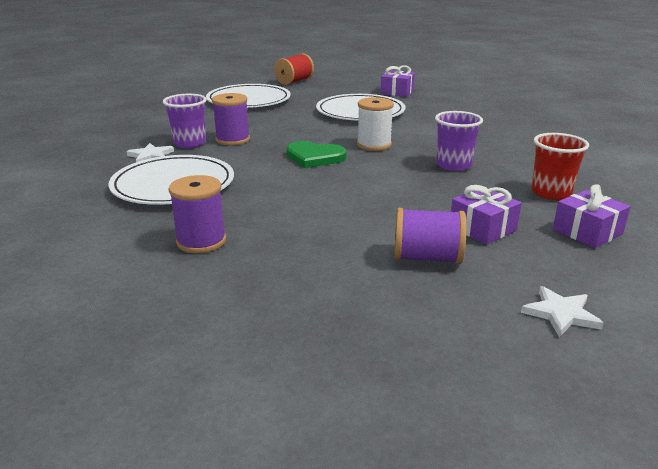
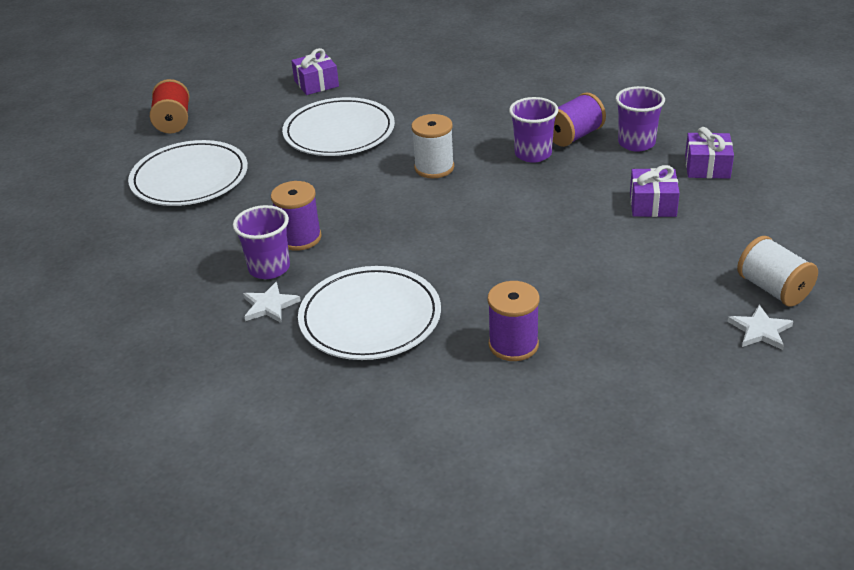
camera: 45 degrees left, 10 degrees up
(314, 157) = (417, 212): green heart -> none
(426, 257) = (665, 251): purple spool -> purple spool (574, 136)
(466, 338) = (773, 289): none -> white spool
(551, 193) = (636, 143): red cup -> purple cup
(561, 314) = (785, 239): white star -> white star (760, 330)

